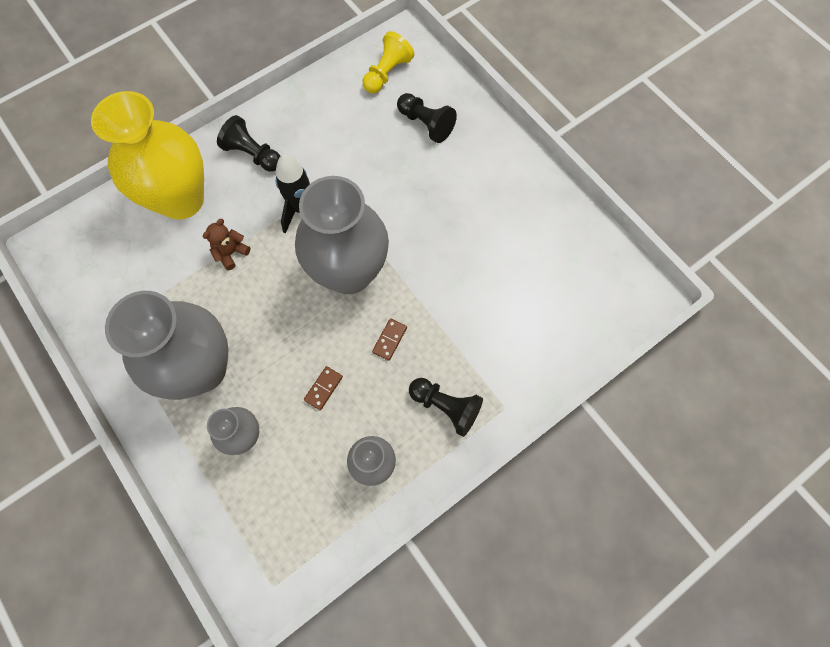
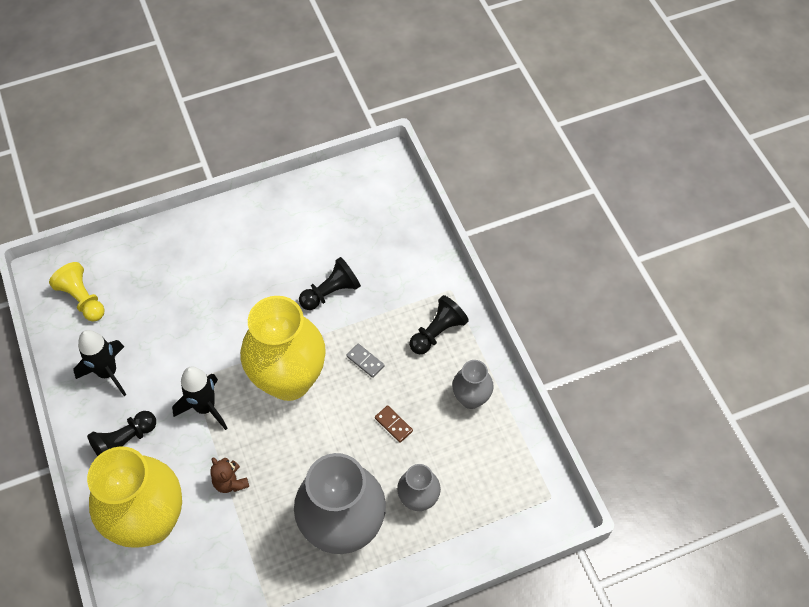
camera: 75 degrees left, 10 degrees down
(318, 118) = (108, 373): none -> black rocket
(349, 272) = (289, 380): grey vase -> yellow vase
(389, 340) = (365, 361): brown domino -> grey domino
(425, 124) = (157, 280): black pawn -> black pawn (331, 292)

